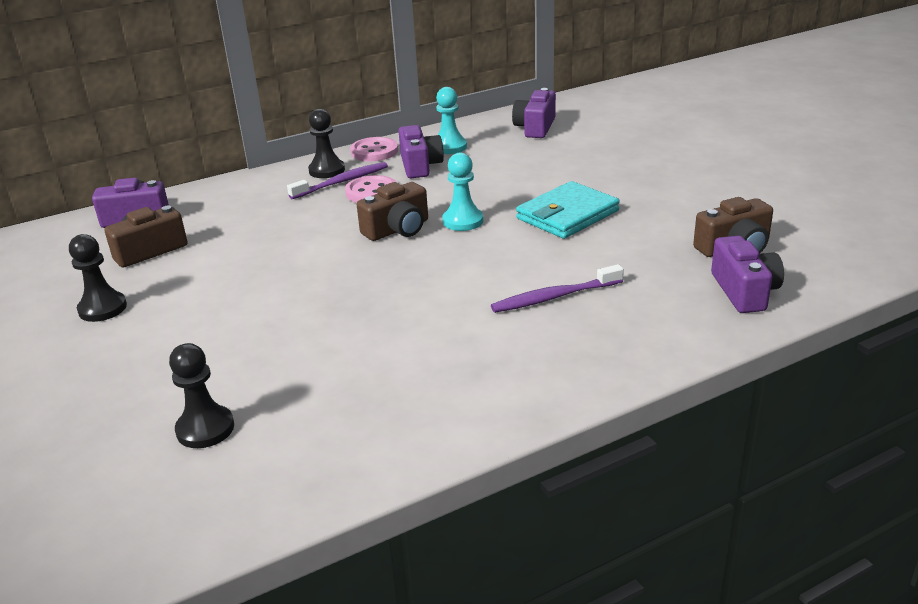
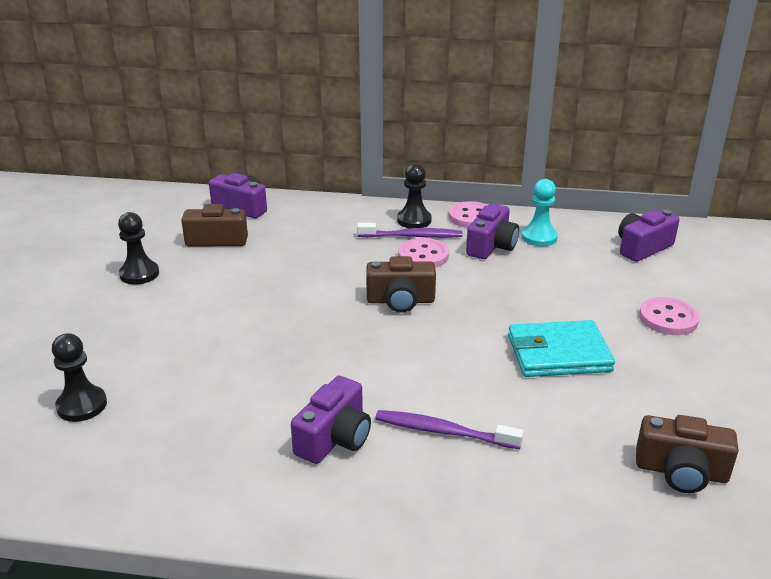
camera: 35 degrees right, 0 degrees up
(463, 221) = (460, 317): turquoise pawn -> none
(611, 164) = (668, 318): none -> pink button
(744, 291) = (628, 525): purple camera -> purple camera (334, 438)

